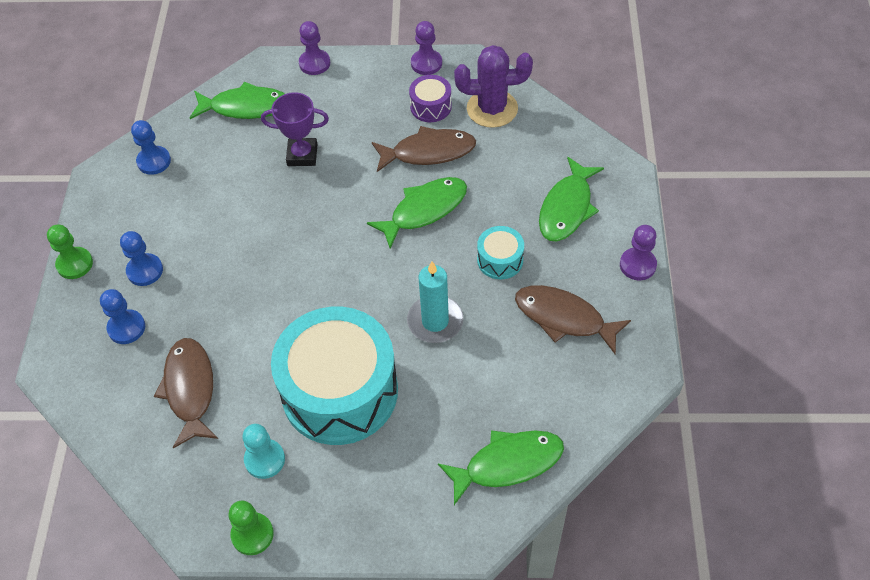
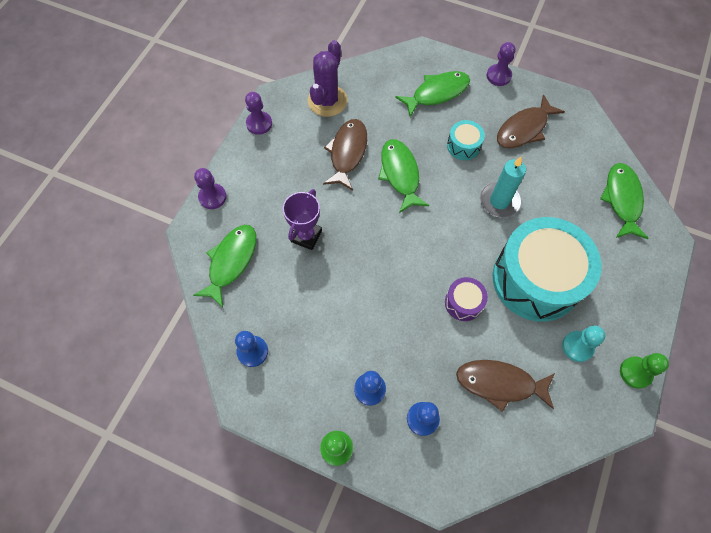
camera: 70 degrees left, 10 degrees up
(431, 106) = (304, 136): purple drum -> purple drum (463, 303)
(567, 208) = (437, 93): green fish -> green fish turned 75 degrees counterclockwise

